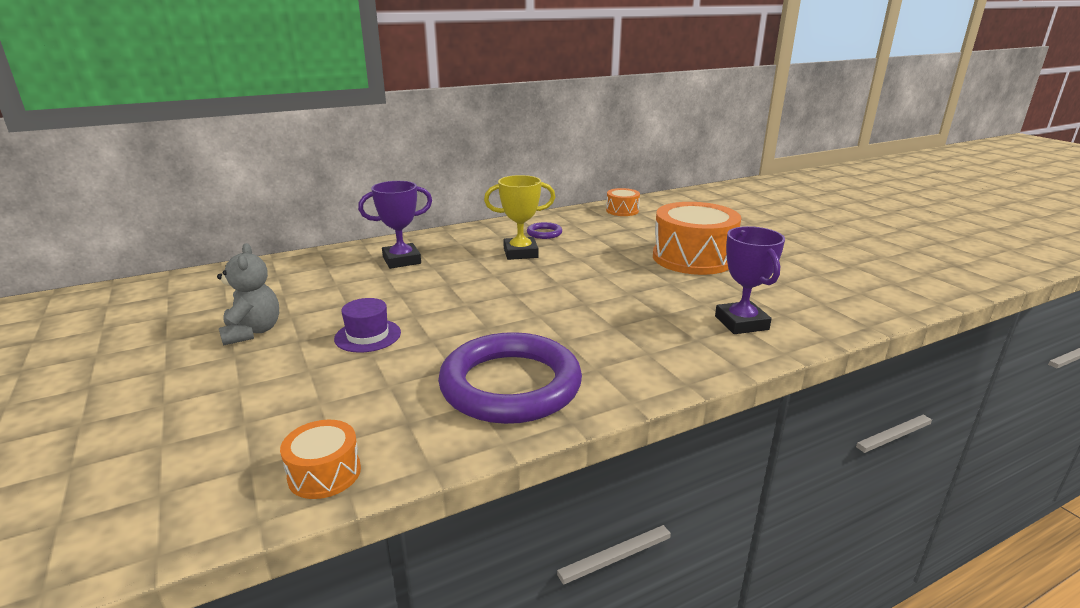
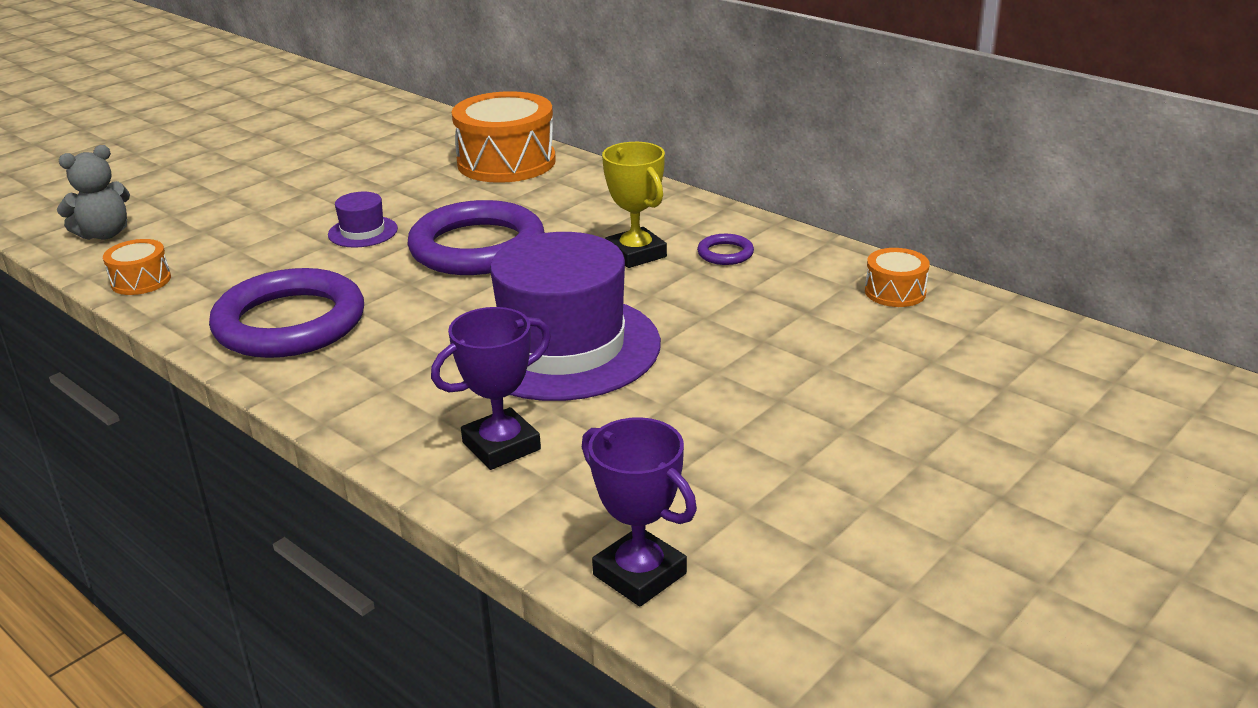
camera: 70 degrees right, 5 degrees up
(252, 332) = (349, 183): grey teddy bear -> grey teddy bear (104, 234)
(402, 260) = (557, 195): purple trophy -> purple trophy (639, 574)
(454, 296) = (477, 247): none -> purple ring
(627, 289) = (563, 347): none -> purple hat
(693, 258) = (722, 383): orange drum -> orange drum (506, 162)

